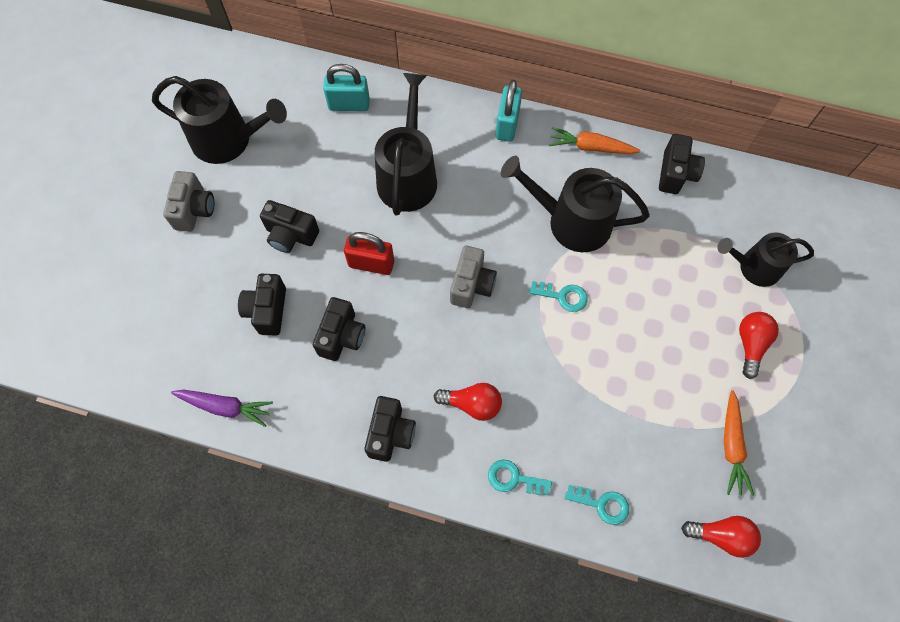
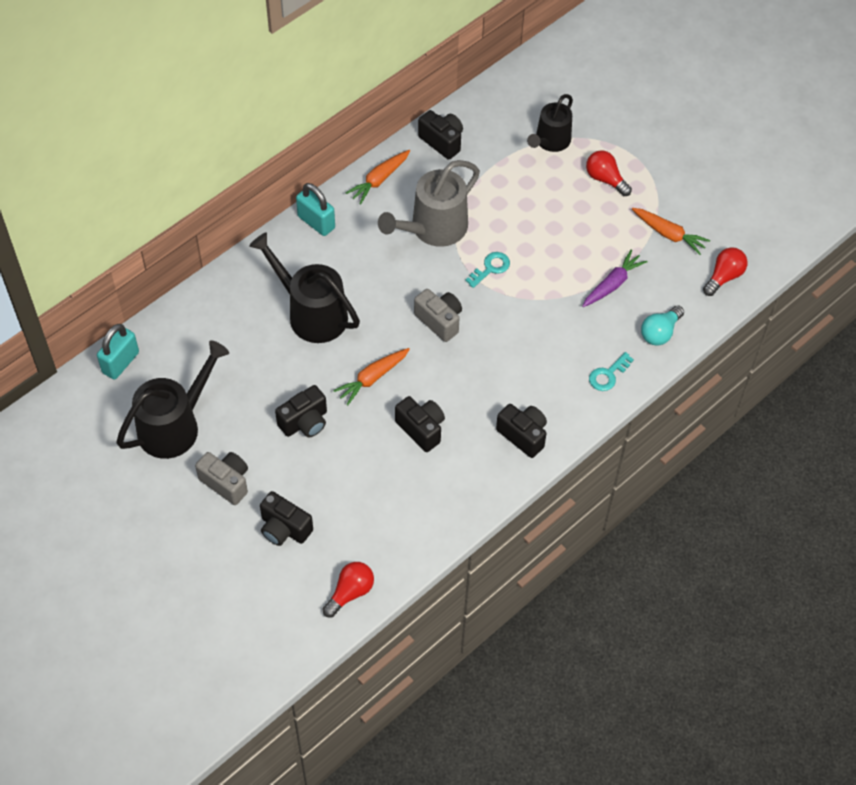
camera: 60 degrees left, 10 degrees down
(225, 407) = (425, 538): purple carrot -> purple carrot (612, 284)
(267, 310) = (362, 470): black camera -> black camera (284, 528)
(349, 104) = (209, 320): turquoise padlock -> turquoise padlock (120, 362)
(371, 263) = (372, 378): red padlock -> orange carrot
(472, 404) = (535, 371): red light bulb -> red light bulb (350, 592)
(571, 221) = (433, 228): black watering can -> grey watering can
(601, 504) = (660, 332): turquoise key -> turquoise light bulb

